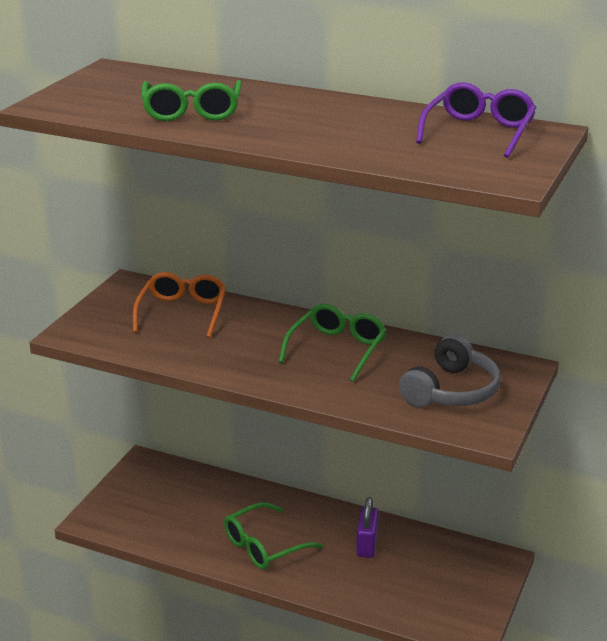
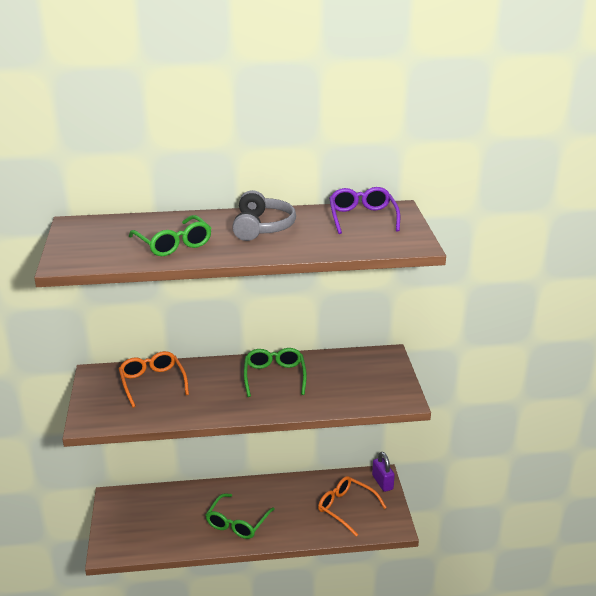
camera: 30 degrees left, 0 degrees up
(367, 544) = (299, 497): purple padlock -> purple padlock (382, 482)
(419, 582) = (346, 508): none -> orange glasses
(451, 391) = (363, 381): grey headphones -> grey headphones (262, 227)

